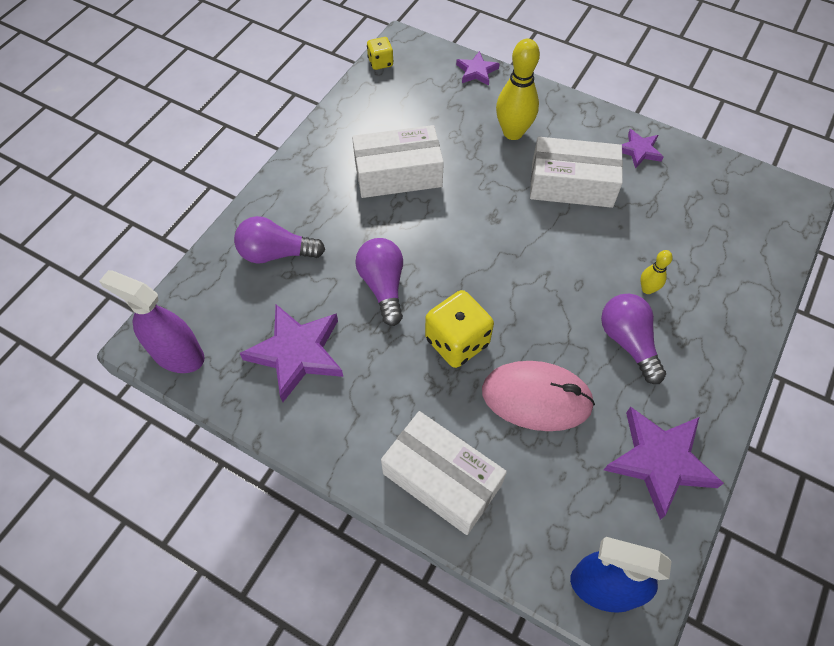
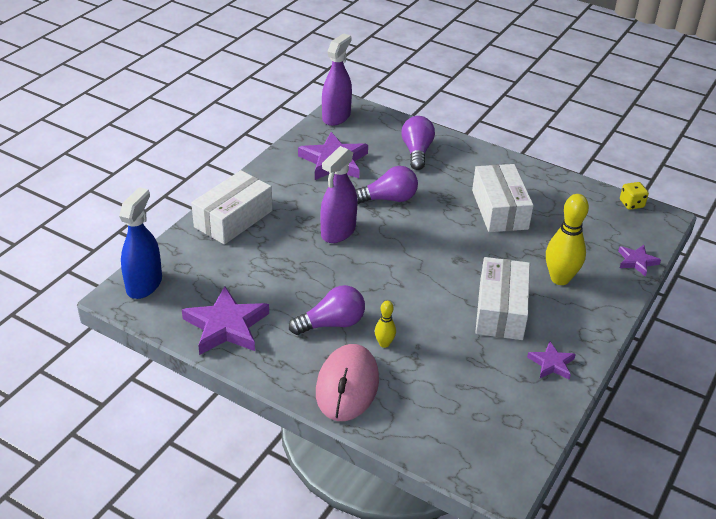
camera: 90 degrees right, 20 degrees down
(457, 341) = (338, 232): yellow dice -> purple spray bottle
(536, 398) = (287, 267): pink mouse -> pink mouse (347, 386)

